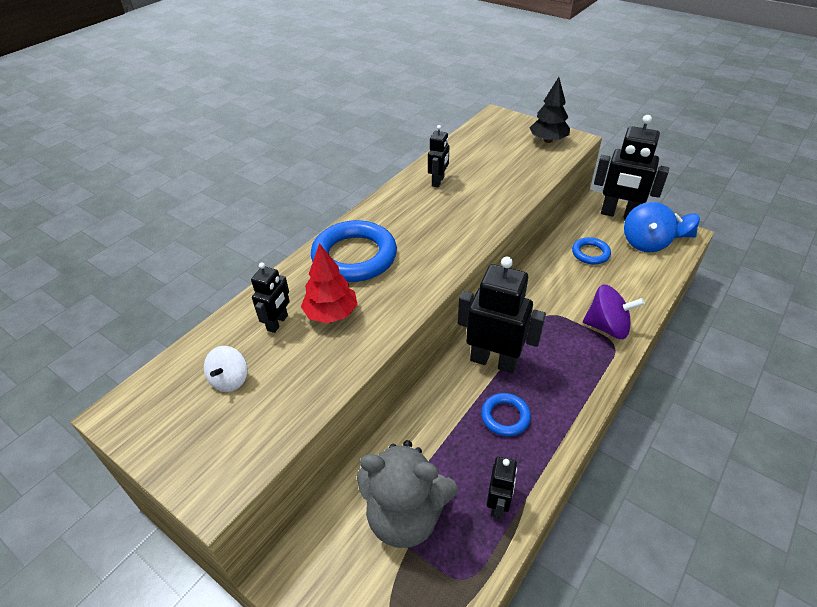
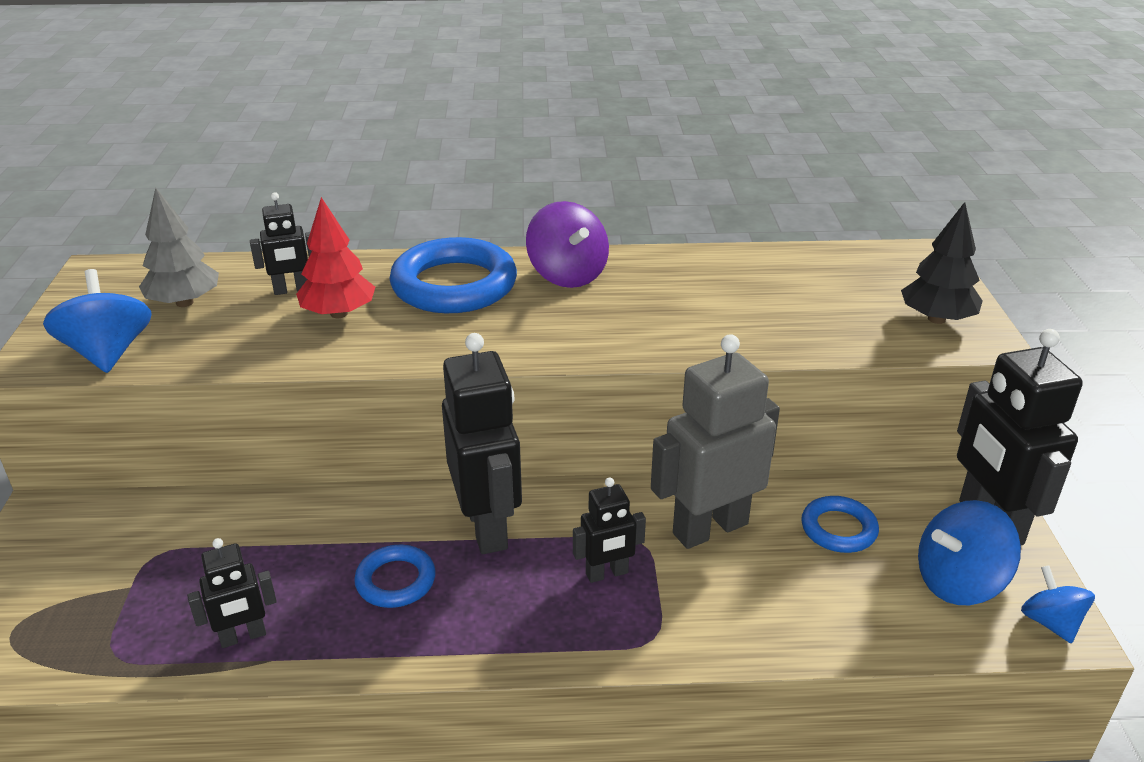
camera: 50 degrees right, 10 degrees down
(230, 380) = (184, 302): white spinning top -> grey tree
(251, 443) = (108, 353): none -> blue spinning top
(405, 516) = (172, 564): grey teddy bear -> none
(438, 181) = (685, 276): black robot -> black robot (607, 574)
(558, 288) = (709, 528): none -> grey robot
(607, 327) = (684, 615): purple spinning top -> purple spinning top (567, 275)

